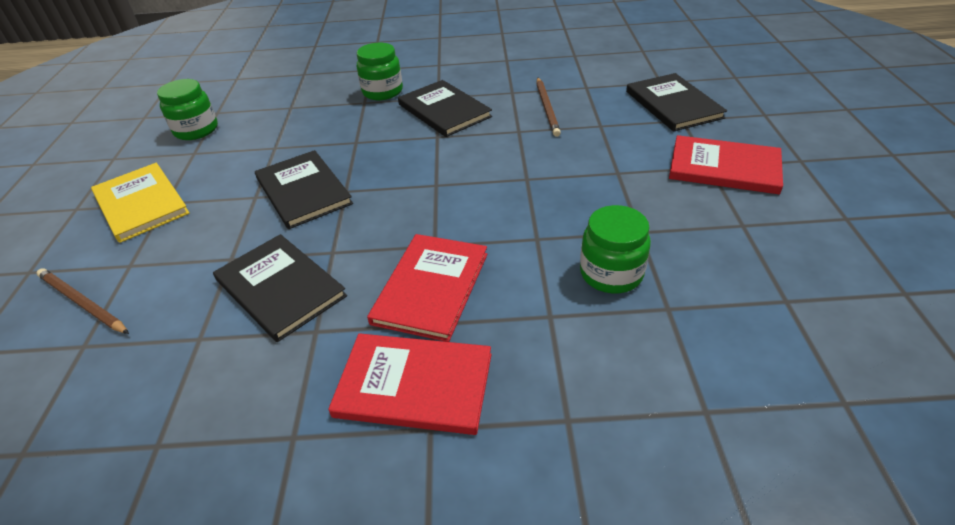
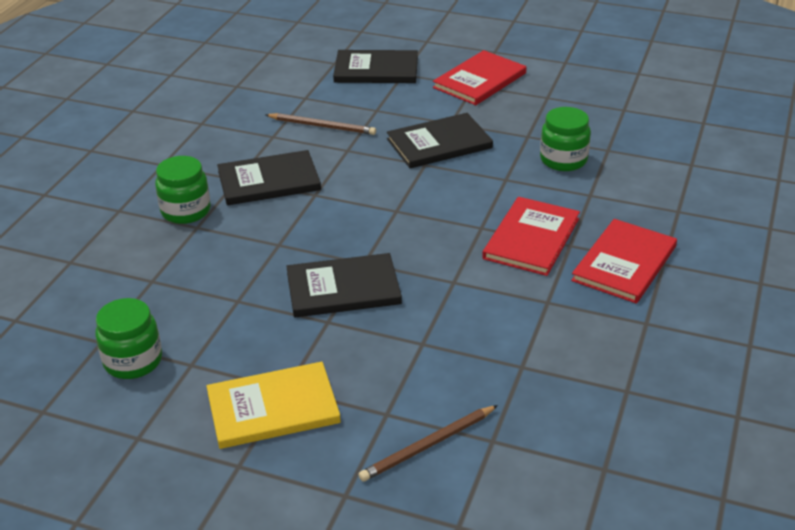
camera: 70 degrees left, 5 degrees down
(280, 288) = (484, 316): black book -> black book (439, 143)
(431, 288) = (531, 238): red book -> red book turned 75 degrees clockwise

